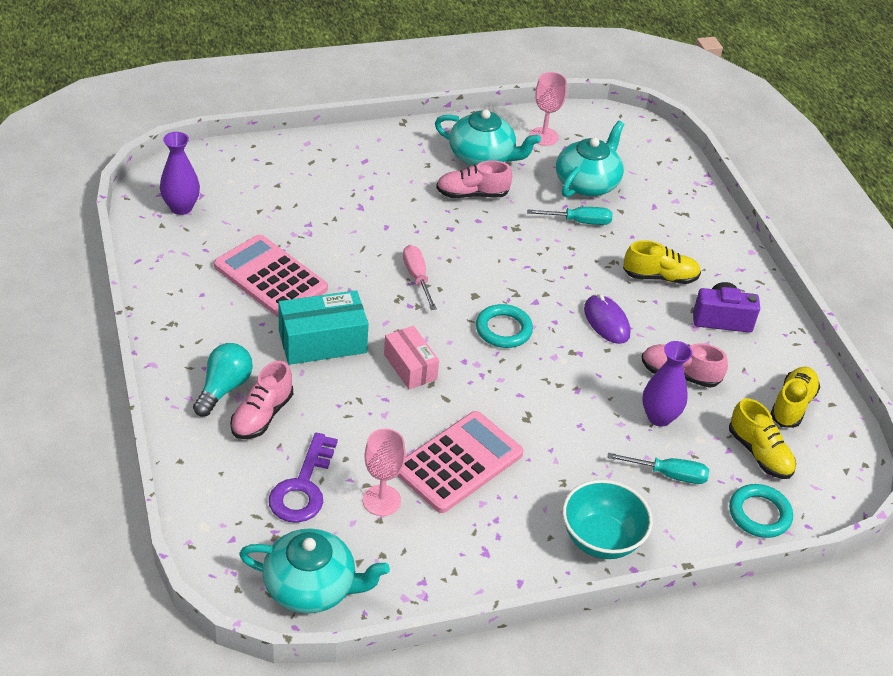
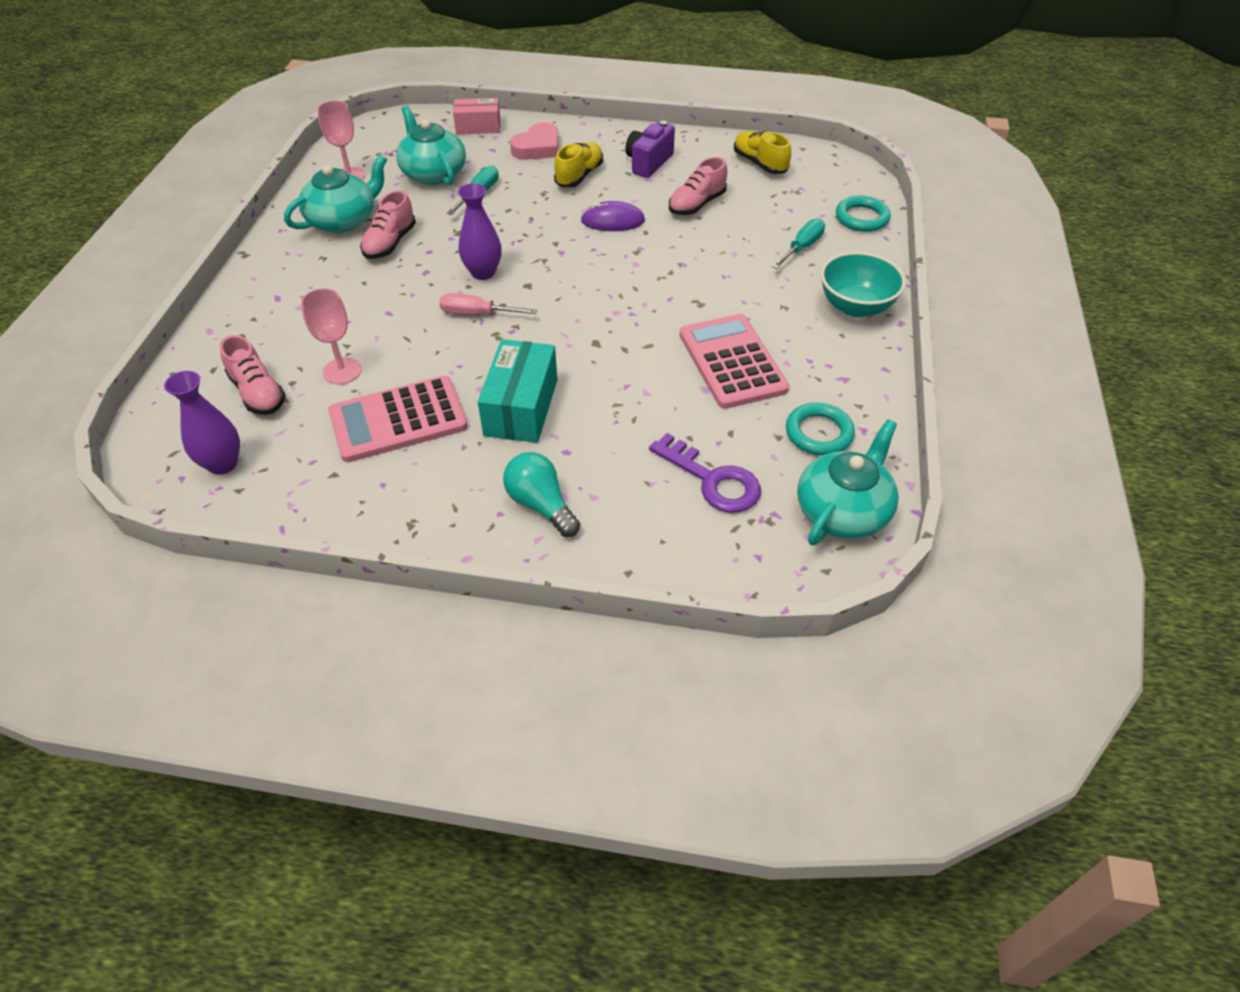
camera: 60 degrees left, 5 degrees up
(262, 415) = (598, 484): pink shoe -> pink shoe (258, 393)
(381, 500) = (755, 428): pink goblet -> pink goblet (342, 371)
(410, 367) = (594, 356): pink box -> pink box (478, 127)
(503, 329) = (583, 282): turquoise ring -> turquoise ring (819, 433)
(659, 417) = (737, 231): purple vase -> purple vase (483, 272)
(682, 234) = (538, 147): none -> pink heart
(759, 453) = (801, 196): yellow shoe -> none

